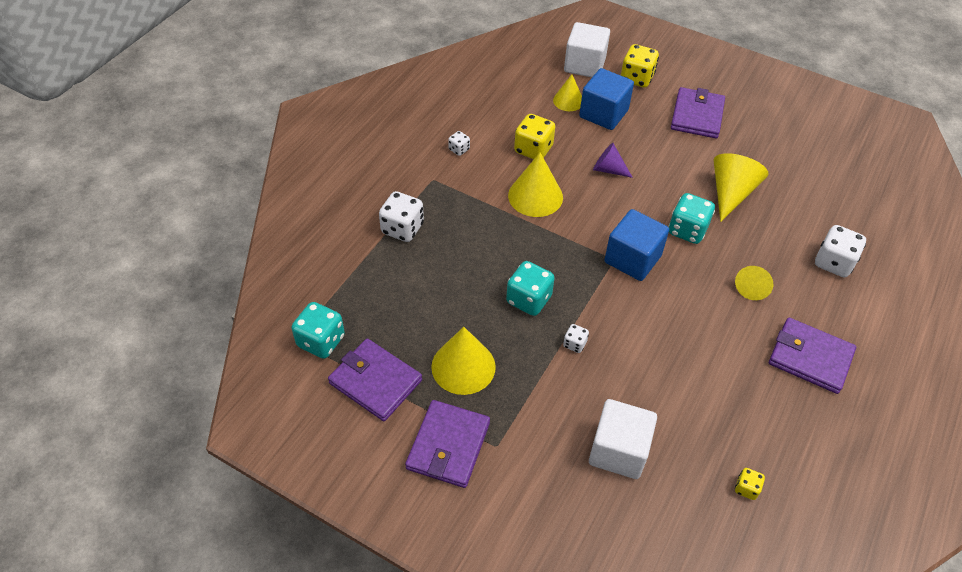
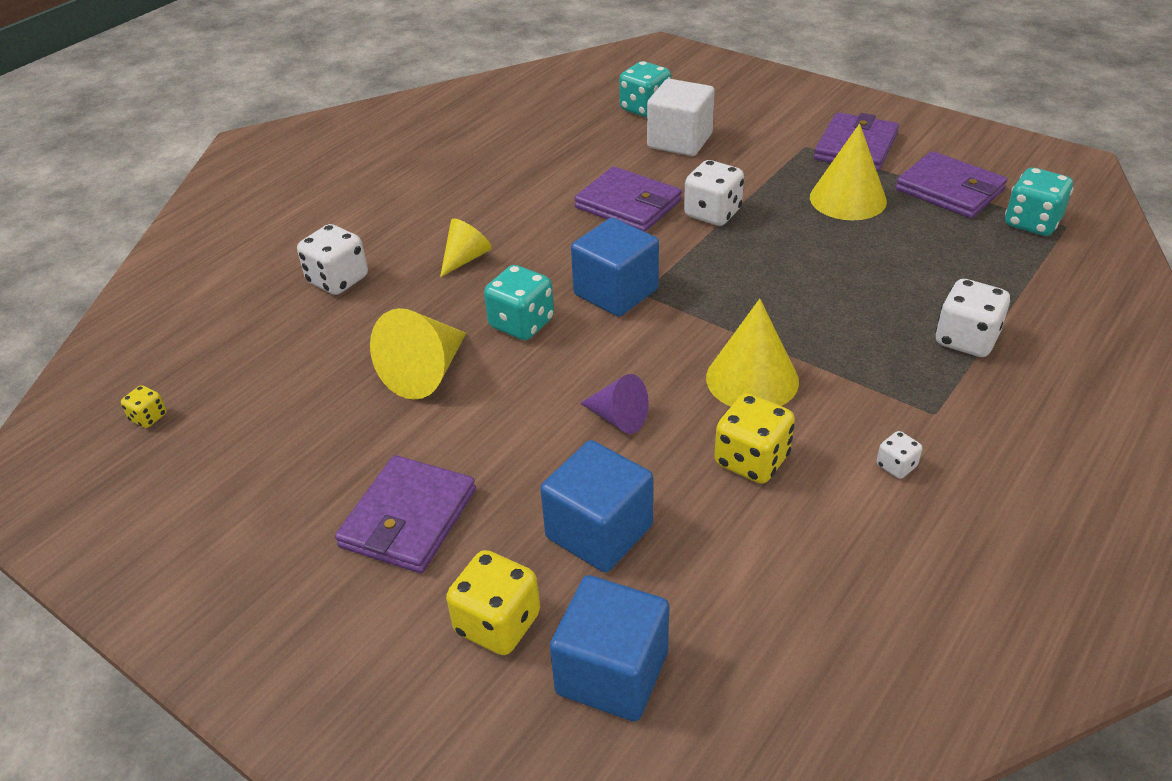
camera: 170 degrees left, 10 degrees down
(529, 299) = (768, 254): turquoise dice -> turquoise dice (645, 109)
(568, 101) = (668, 568): yellow cone -> none
(574, 344) = (712, 213): white dice -> white dice, size x1.92
(584, 65) = (612, 673): white cube -> blue cube
(746, 488) = (563, 119): yellow dice -> yellow dice (148, 417)
(810, 358) = (439, 197): purple wallet -> purple wallet (628, 204)

